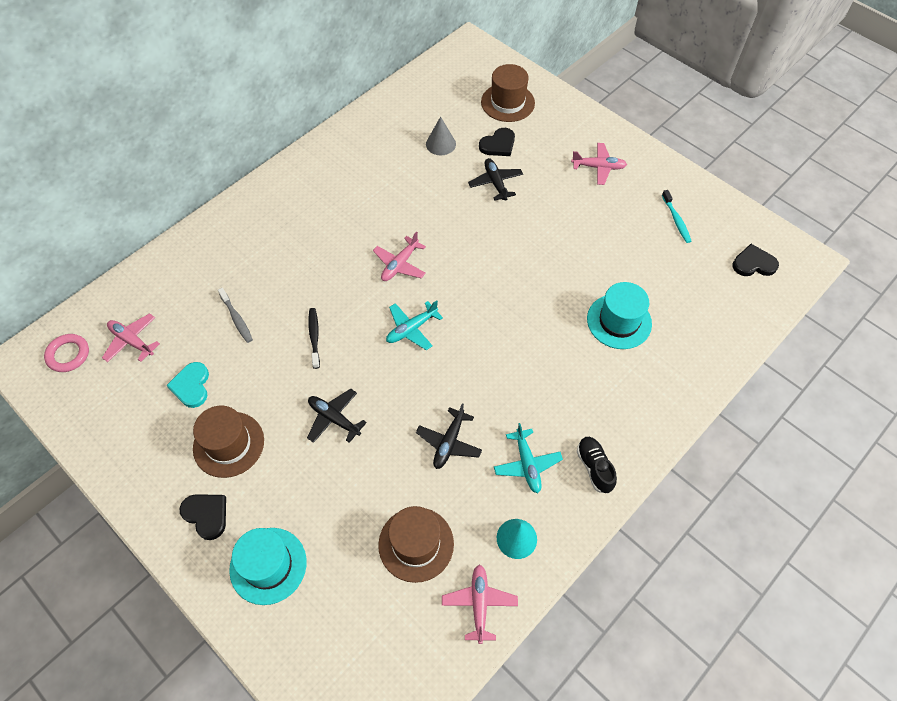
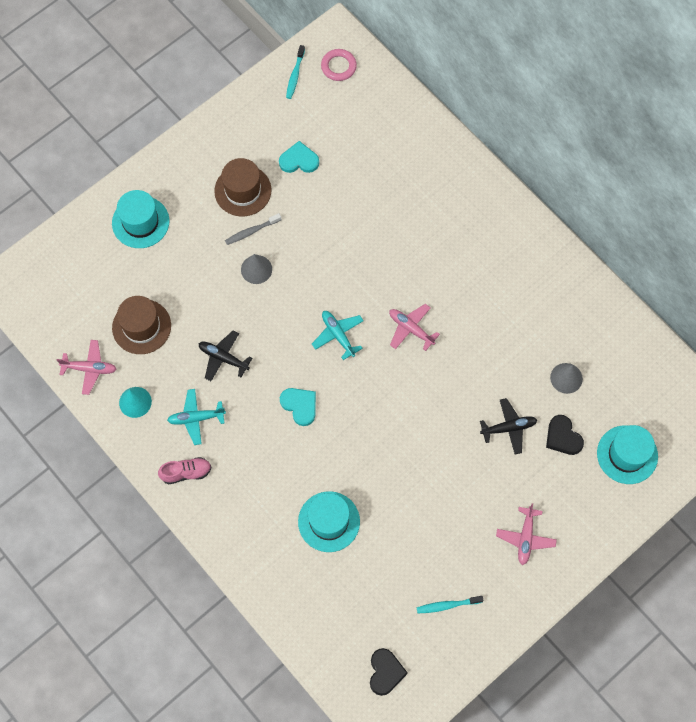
camera: 95 degrees right, 10 degrees up
(72, 401) = (295, 75): none -> turquoise toothbrush
(132, 341) = (347, 112): pink plane -> none
(206, 515) = (185, 178): black heart -> none
(236, 319) = (362, 191): grey toothbrush -> grey toothbrush (251, 231)
(314, 337) = (337, 254): black toothbrush -> none
(334, 418) = (256, 269): black plane -> grey cone
(497, 358) = (300, 405): none -> turquoise heart
(507, 102) = (627, 454): brown hat -> turquoise hat
(594, 467) = (186, 473): black shoe -> pink shoe

